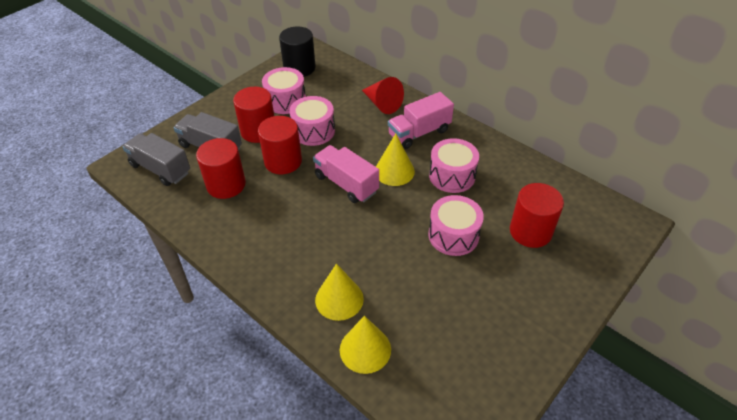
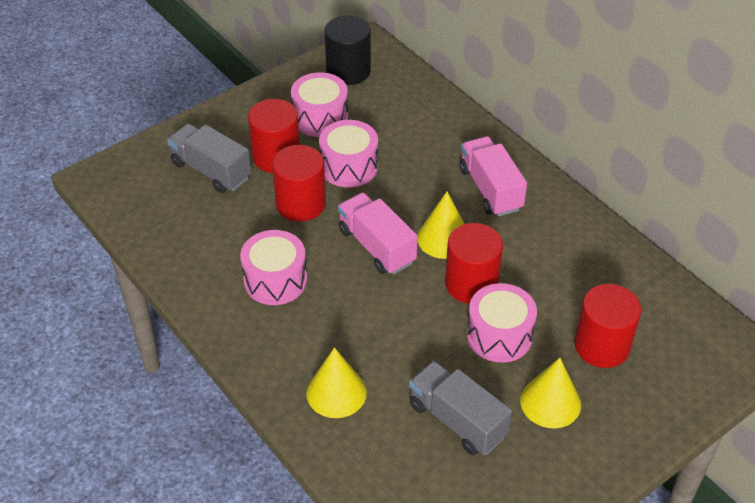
camera: 10 degrees right, 0 degrees up
(160, 169) = (143, 192): grey truck -> grey truck (457, 420)
(226, 185) = (222, 225): red cylinder -> red cylinder (471, 284)
(365, 349) = (355, 456): yellow cone -> yellow cone (550, 402)
(382, 104) = (450, 140): red cone -> none
(419, 133) = (490, 189): pink truck -> pink truck turned 90 degrees clockwise
(452, 176) = (519, 256): pink drum -> pink drum (275, 280)

